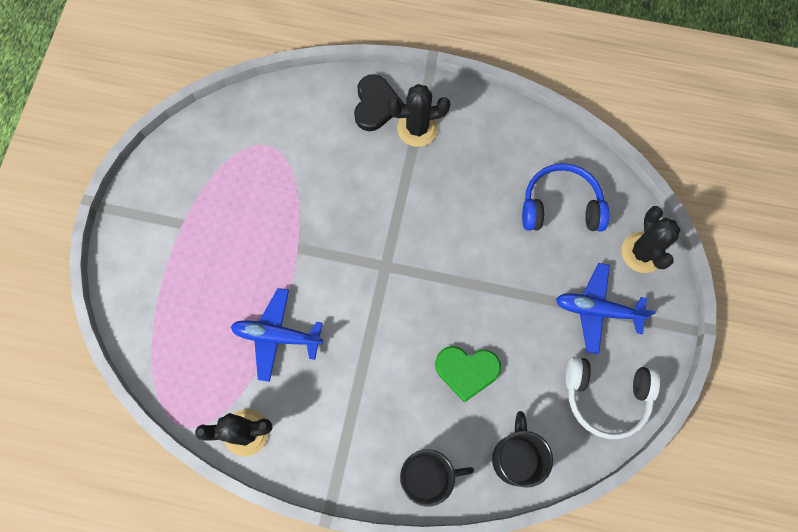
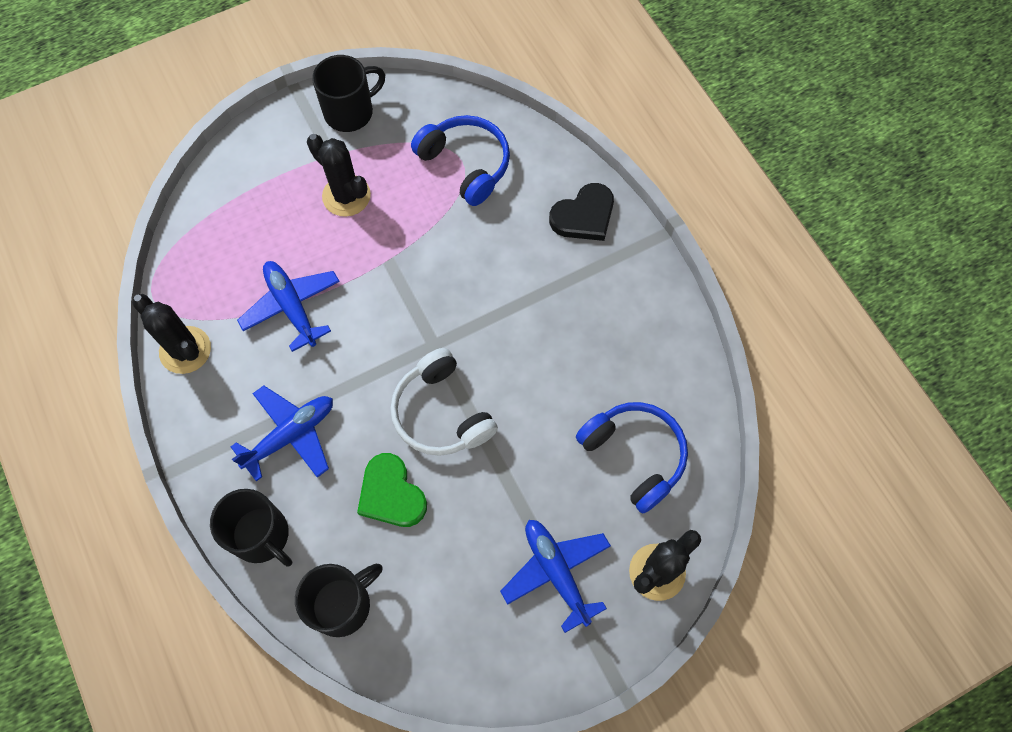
camera: 50 degrees right, 5 degrees down
(159, 186) = (350, 112): none -> black mug
(271, 145) = (466, 164): none -> blue headphones
(371, 406) = (290, 435): none -> blue plane
(417, 128) = (594, 268): black cactus -> black cactus (346, 196)
(606, 397) = (473, 648): white headphones -> white headphones (441, 413)

